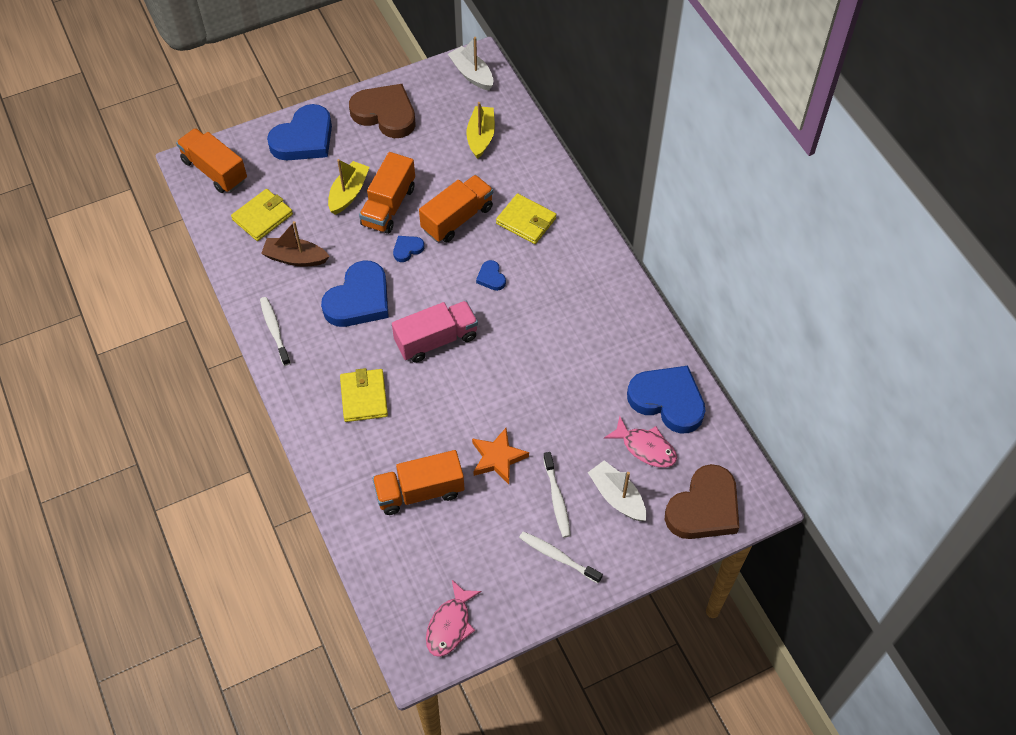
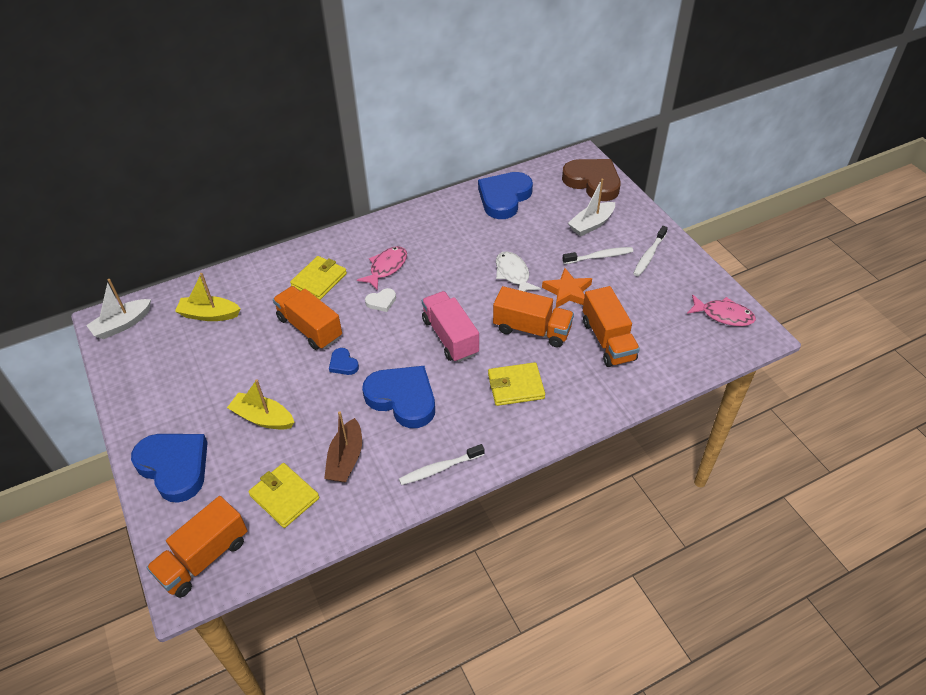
camera: 90 degrees left, 10 degrees down
(385, 114) = (157, 393): brown heart -> none
(388, 206) = (286, 382): orange truck -> orange truck (532, 329)
(491, 277) = (381, 302): blue heart -> white heart
(529, 403) = (513, 274): none -> white fish
(645, 447) = (547, 210): pink fish -> pink fish (386, 267)

